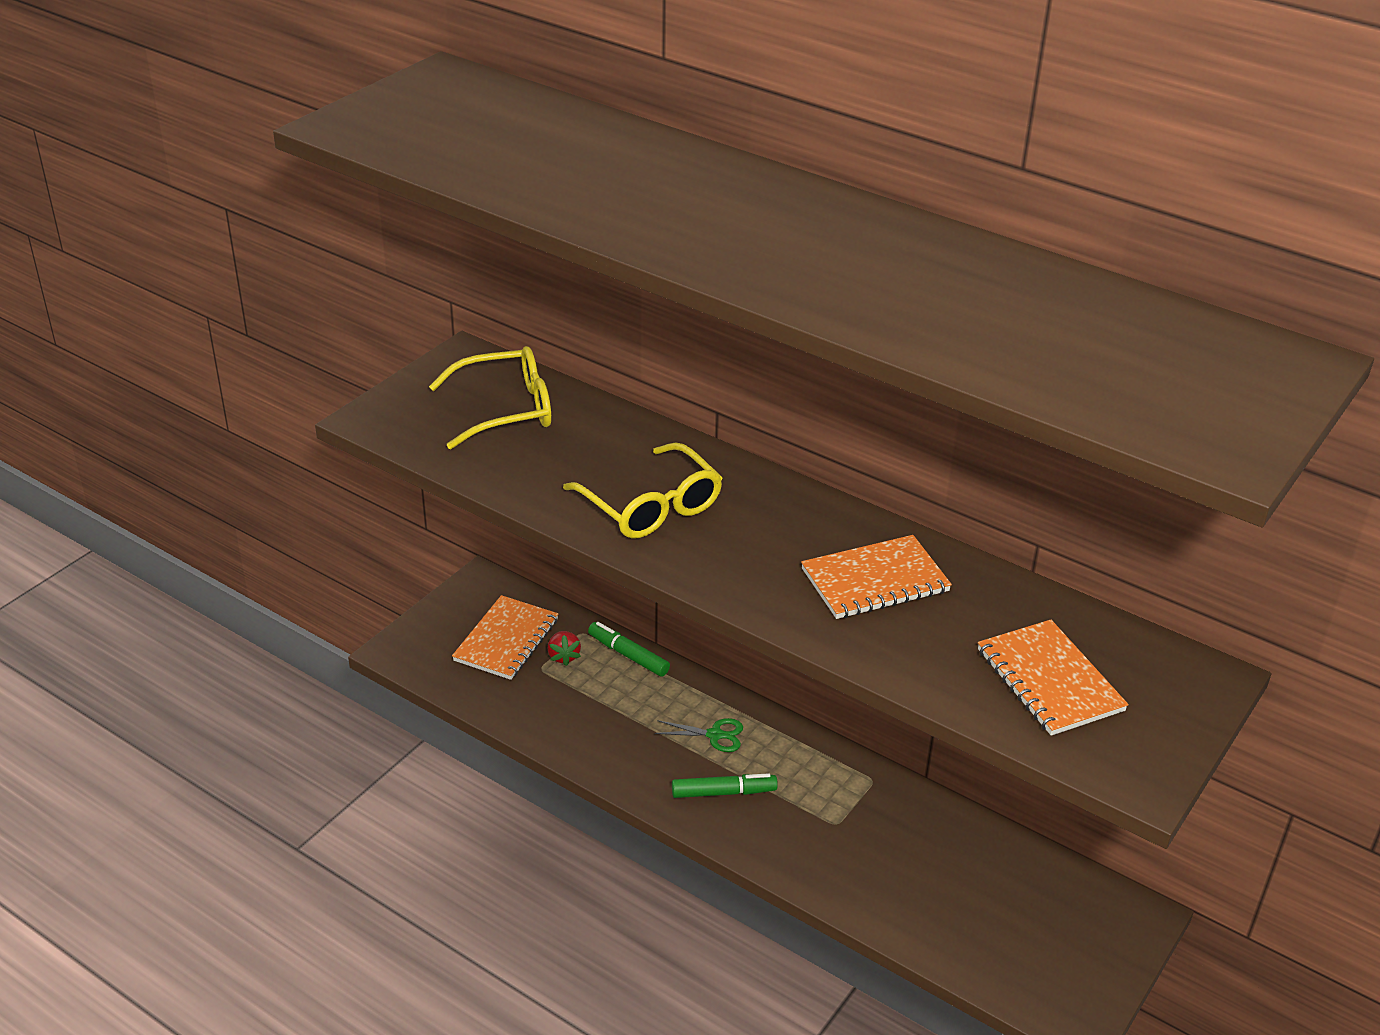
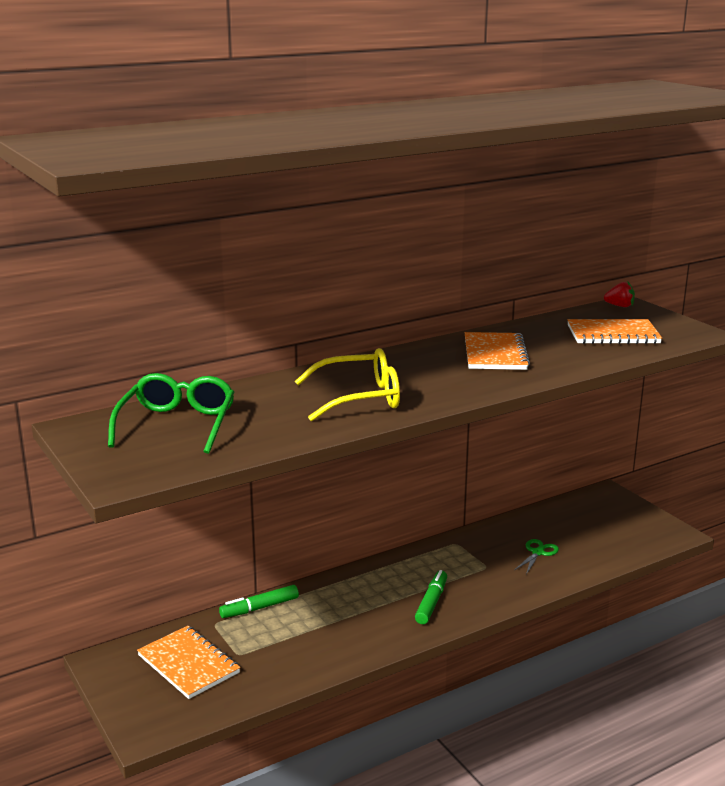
camera: 65 degrees left, 15 degrees down
(506, 409) = (177, 424): yellow glasses -> green glasses
(563, 656) = (234, 639): red strawberry -> red strawberry (619, 306)
(715, 735) = (373, 591): green scissors -> green scissors (538, 552)

